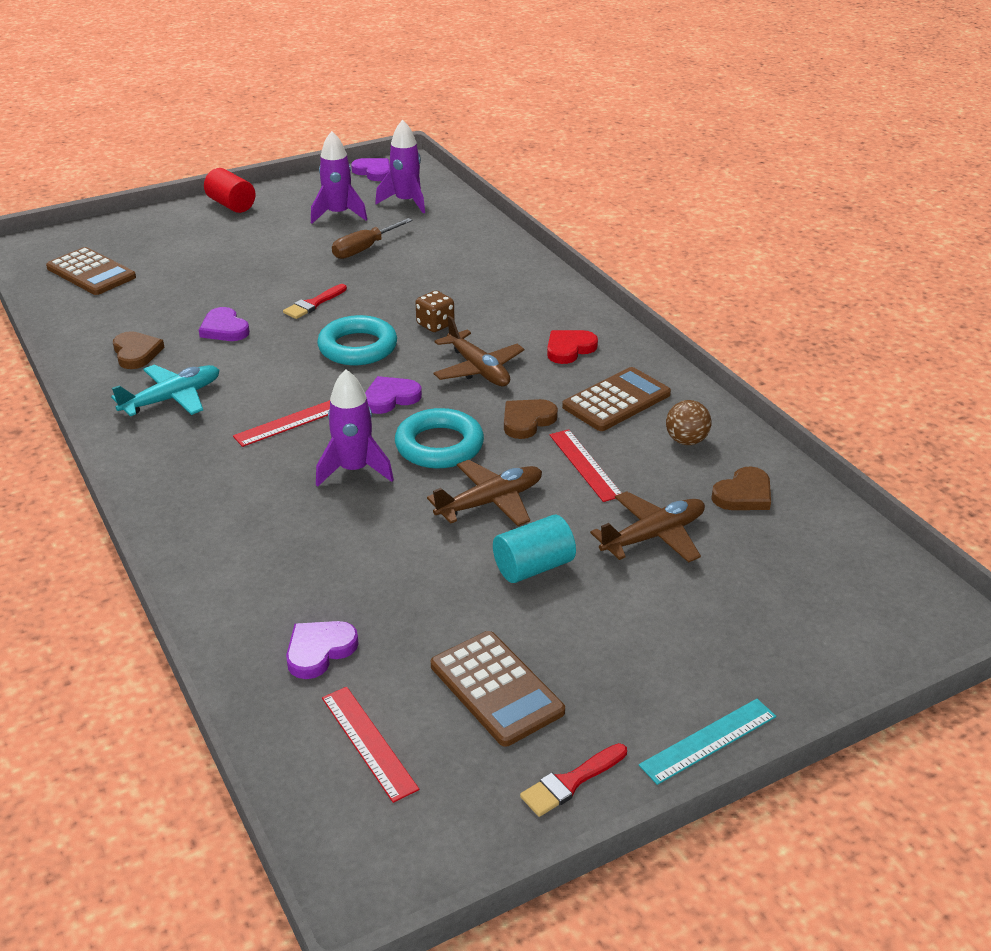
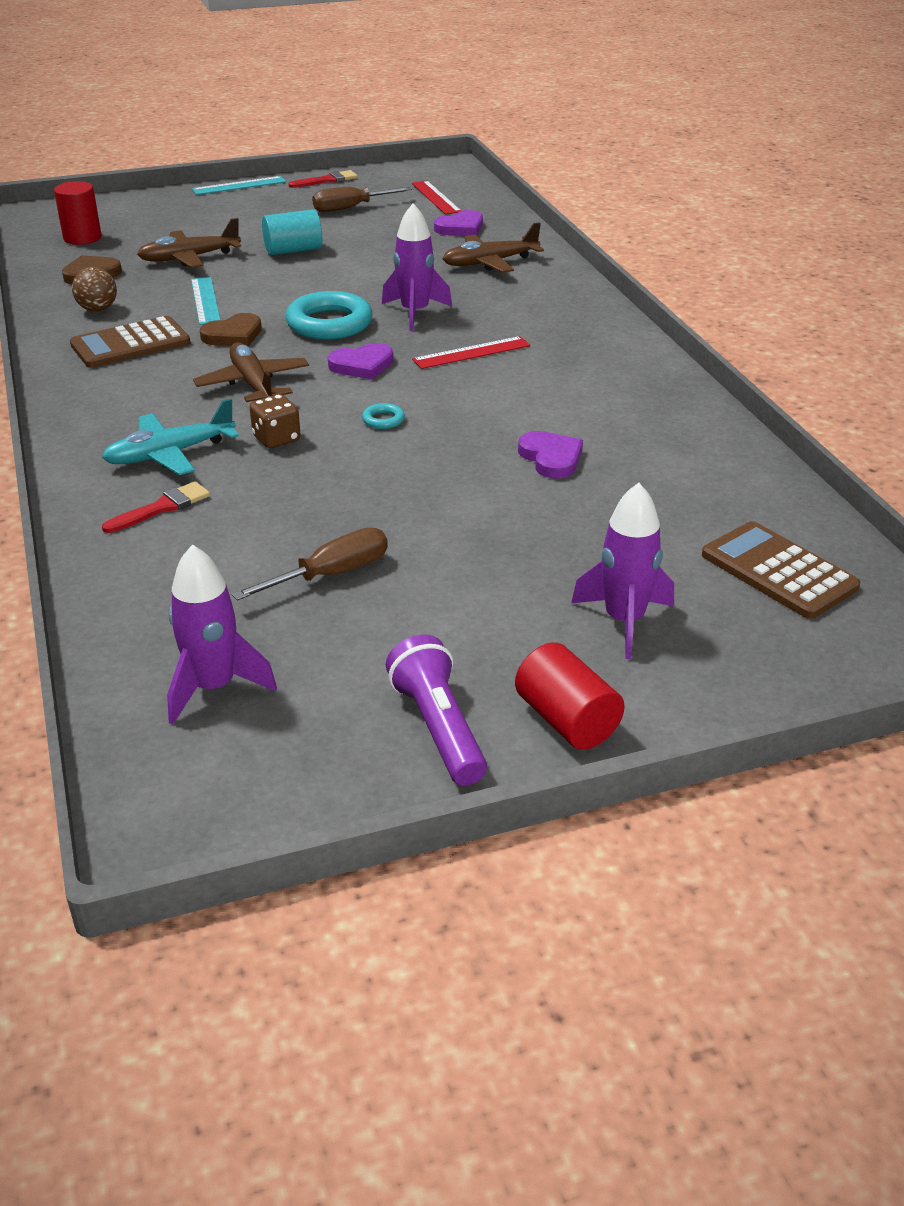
camera: 170 degrees left, 0 degrees up
(136, 353) = (658, 437): brown heart -> none
(172, 399) = (600, 384): turquoise plane -> turquoise plane (170, 454)
(293, 198) = (439, 728): none -> purple flashlight
(313, 304) = (429, 483): red brush -> red brush (162, 507)
(338, 214) = (356, 665): purple rocket -> purple rocket (624, 621)
(357, 347) = (383, 420): turquoise ring -> turquoise ring, size x0.43
(373, 172) = (244, 805): purple heart -> none
(490, 502) = (304, 285): brown plane -> brown plane (490, 263)
(496, 689) = (351, 208): brown calculator -> brown screwdriver
(569, 349) = (135, 396): red heart -> none
(585, 465) = (205, 301): red ruler -> turquoise ruler
(820, 563) = (82, 238): none -> red cylinder

